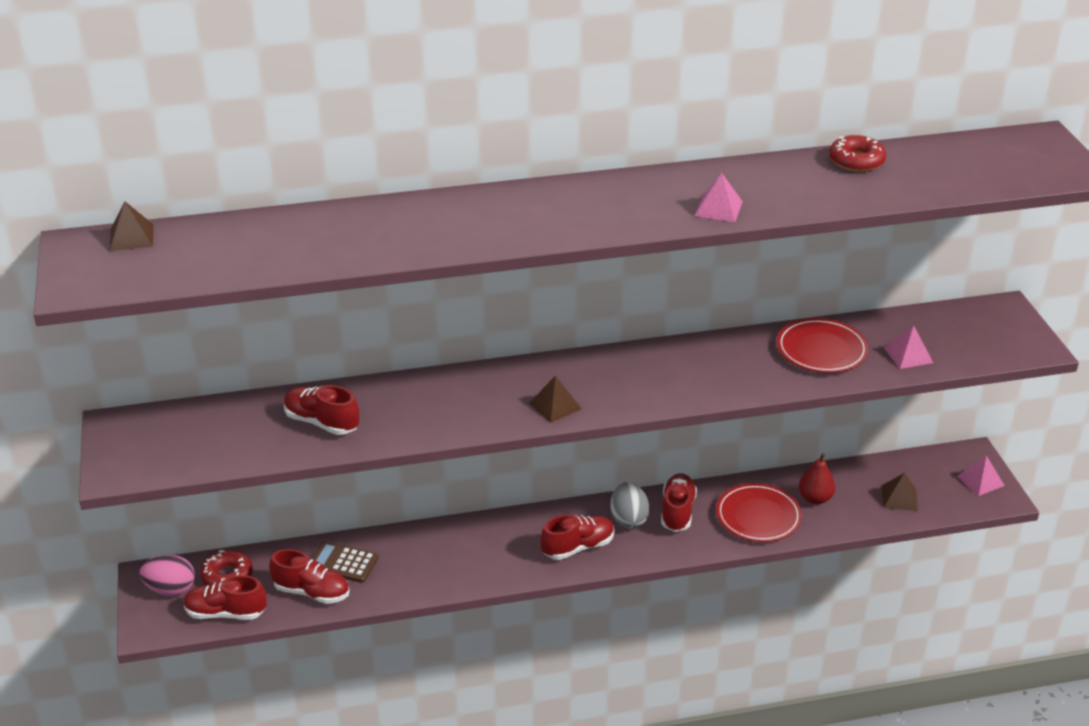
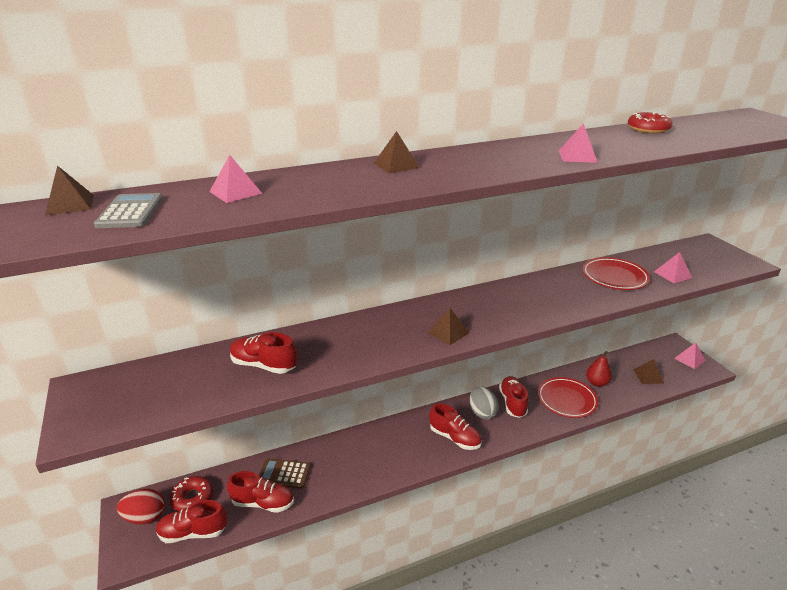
camera: 10 degrees left, 5 degrees down
(170, 589) = (145, 517): pink egg -> red egg
(192, 254) = (131, 212): none -> grey calculator
(300, 234) = (235, 192): none -> pink pyramid
(490, 205) = (396, 165): none -> brown pyramid
(578, 547) = (455, 438): red shoe -> red shoe turned 75 degrees clockwise

